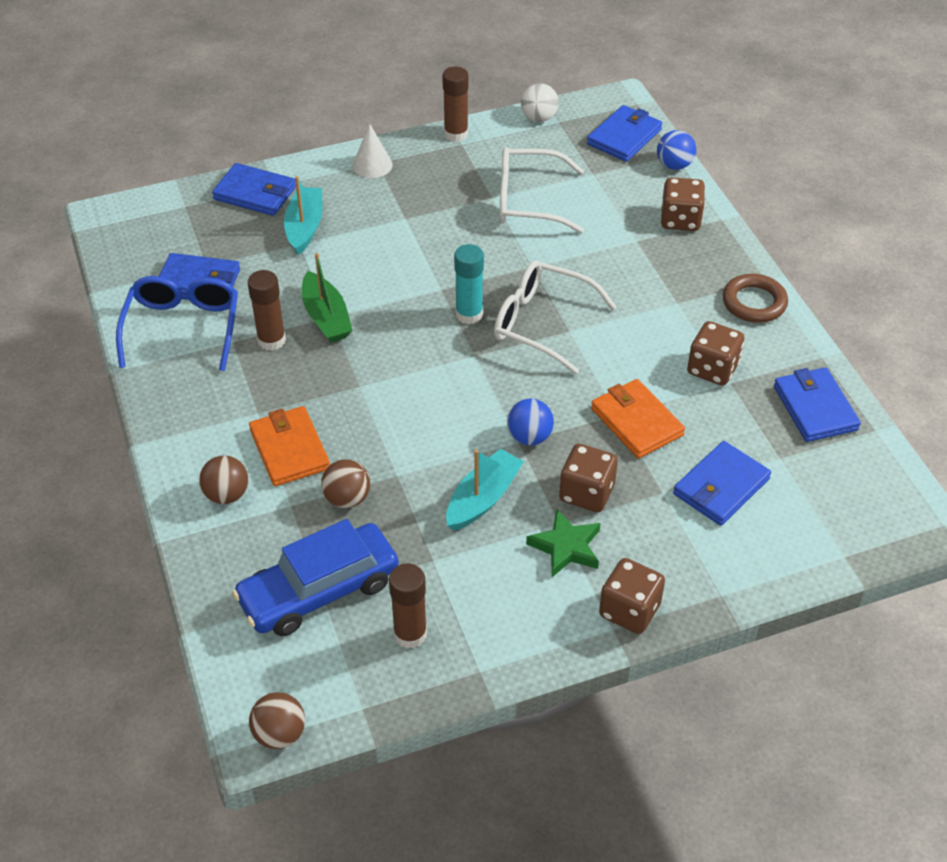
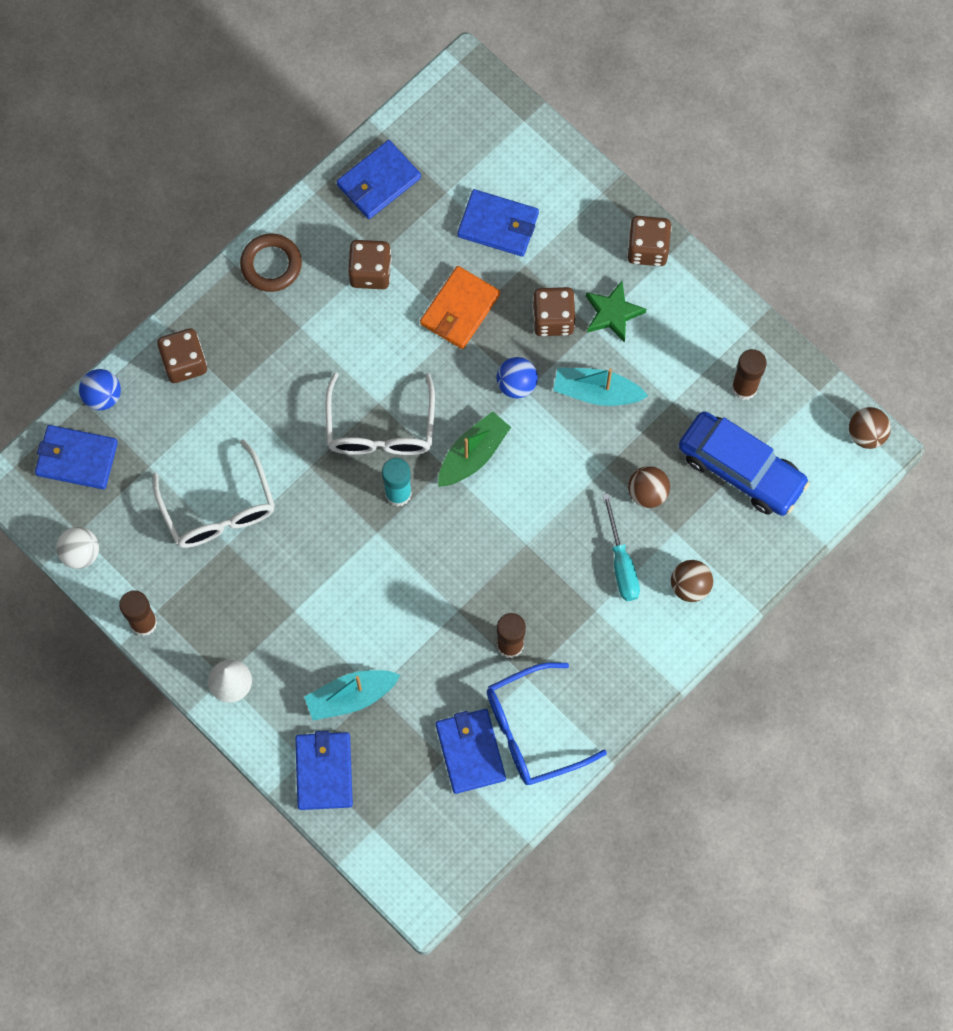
camera: 115 degrees left, 25 degrees up
(290, 449) = (621, 563): orange wallet -> turquoise screwdriver
(326, 317) = (459, 613): green boat -> green boat (473, 454)

